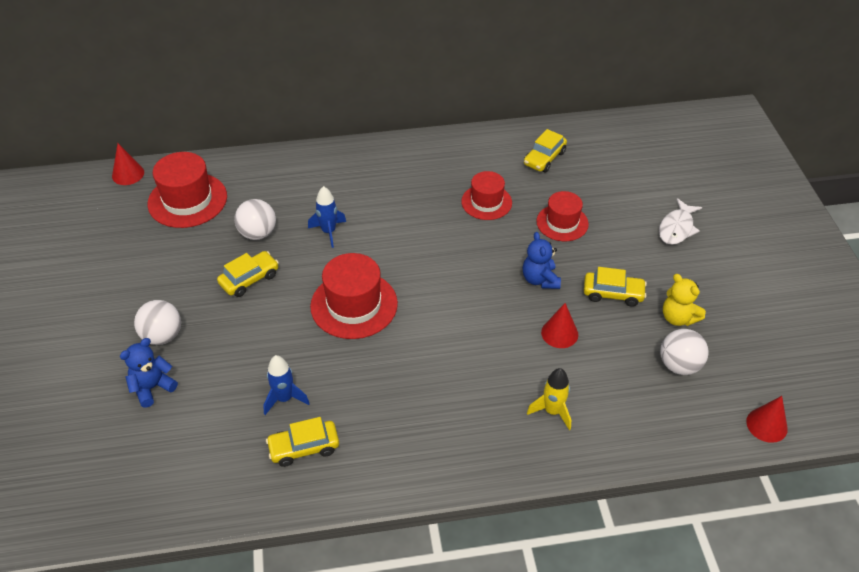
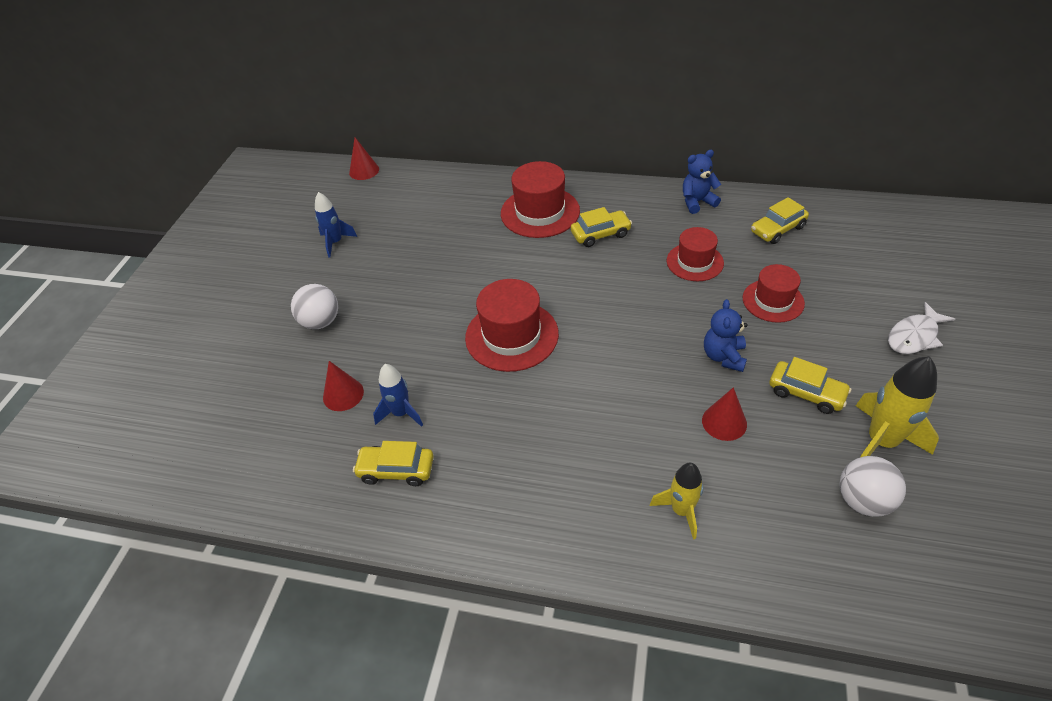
camera: 25 degrees right, 0 degrees up
(152, 388) = (288, 368): blue teddy bear -> blue teddy bear (697, 202)
(187, 200) = (403, 203): red hat -> red hat (540, 212)
(249, 279) = (423, 287): yellow car -> yellow car (600, 234)
(258, 233) = (451, 246): white ball -> none
(328, 232) = (519, 258): blue rocket -> blue rocket (336, 242)
(678, 318) = (881, 442): yellow teddy bear -> yellow rocket
(766, 425) = (963, 614): red cone -> red cone (343, 394)

